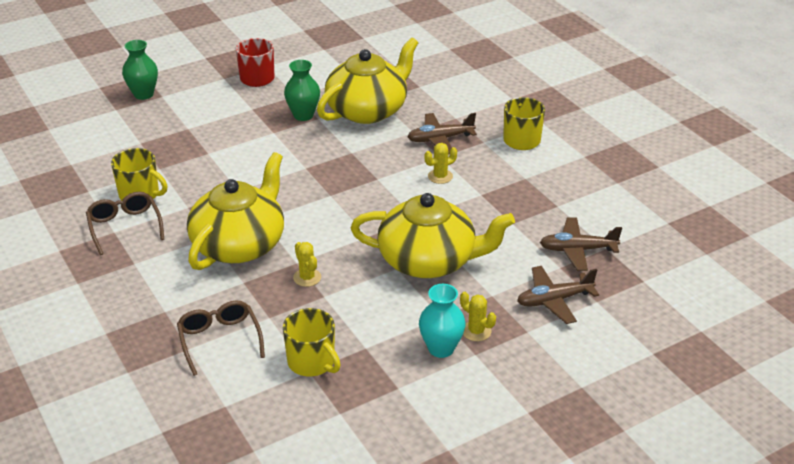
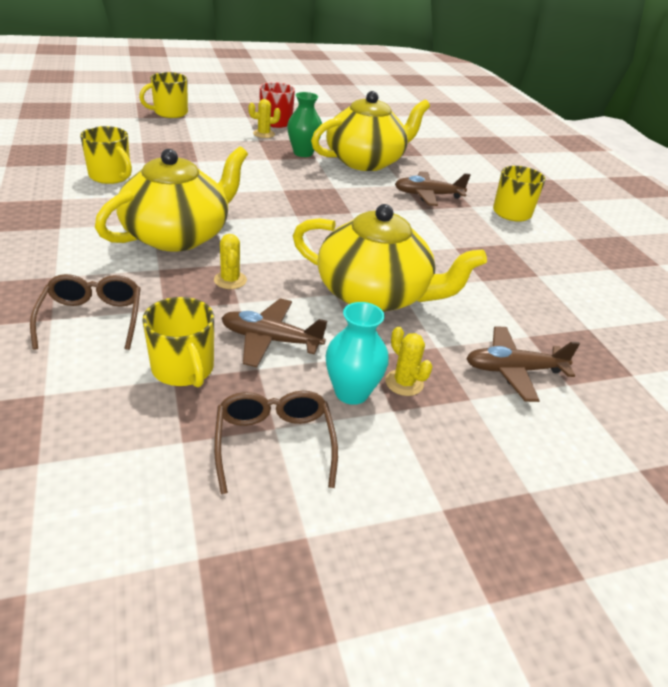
camera: 10 degrees right, 0 degrees up
(125, 226) = (75, 197): brown glasses -> brown glasses (274, 443)
(143, 94) = (169, 113): green vase -> yellow mug
(440, 176) = (416, 224): yellow cactus -> yellow cactus (264, 134)
(577, 250) = (554, 323): brown plane -> brown plane (270, 340)

